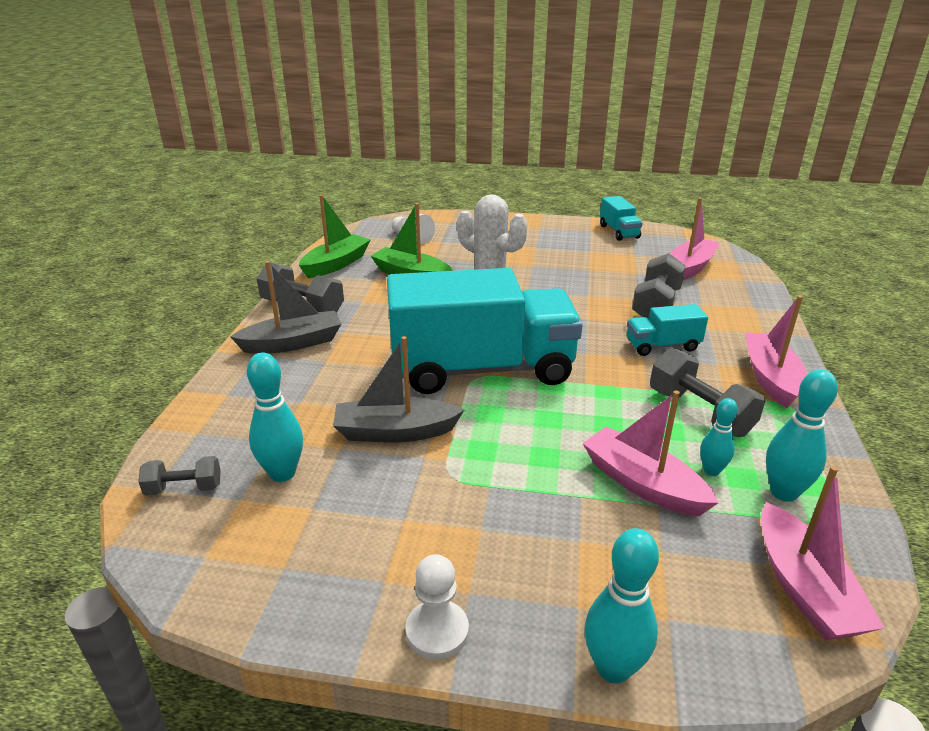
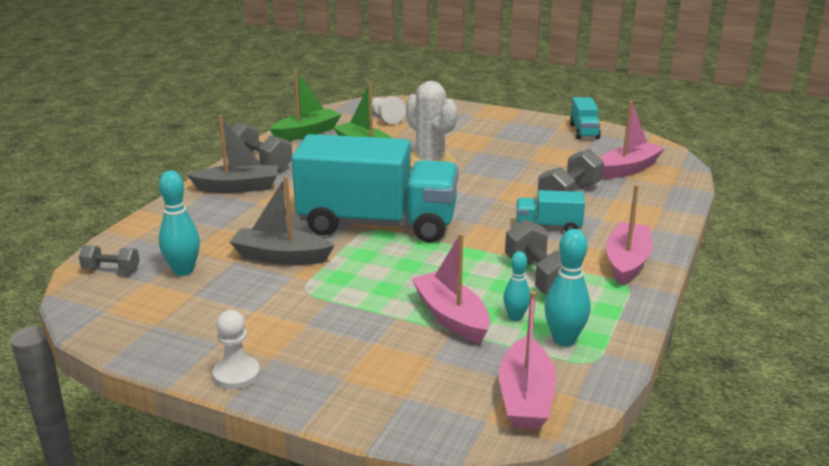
camera: 15 degrees right, 5 degrees down
(613, 668) = (344, 414): turquoise bowling pin -> none

